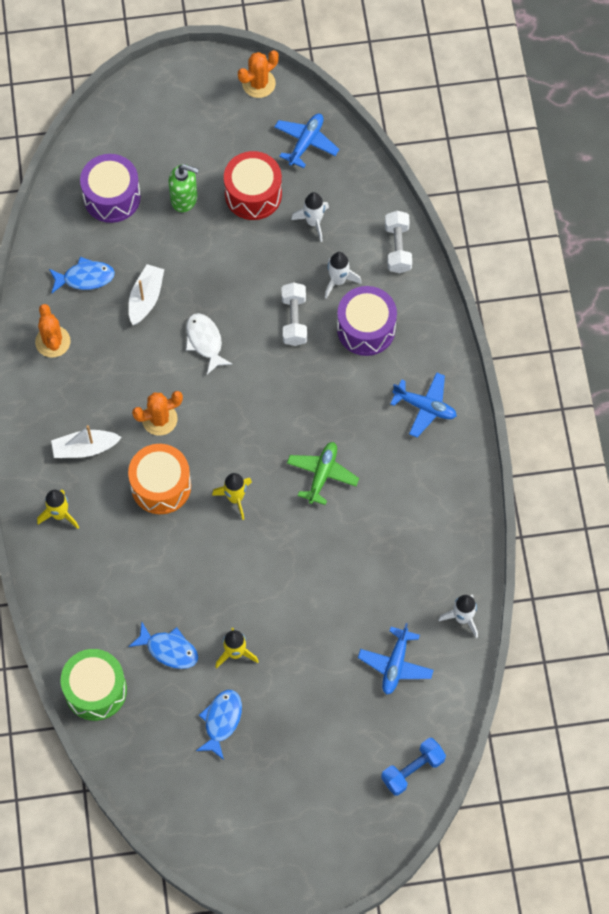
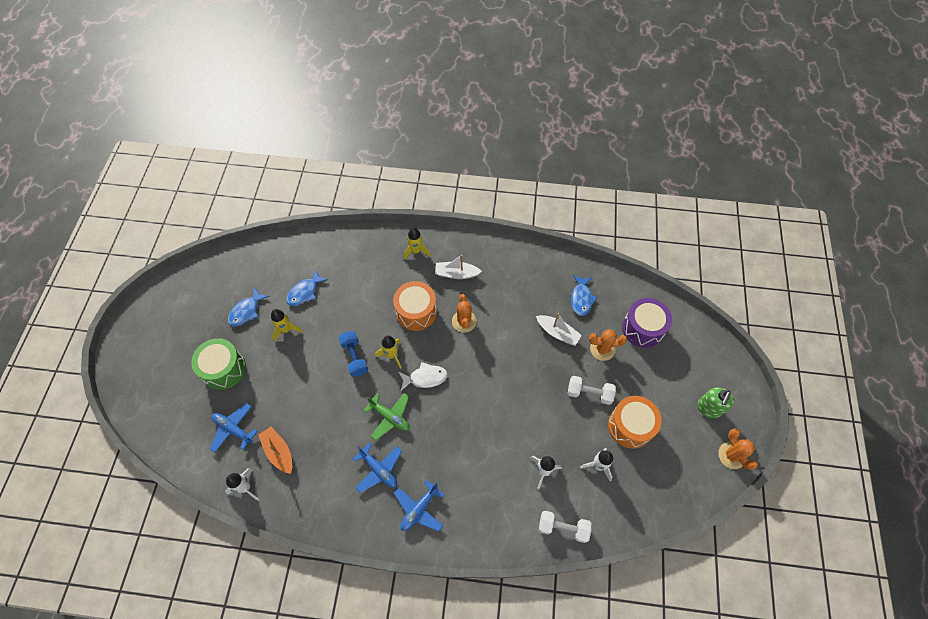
camera: 105 degrees right, 5 degrees down
(53, 342) = (537, 270): orange cactus -> orange cactus (602, 349)
(85, 448) = (456, 274): white boat -> white boat turned 90 degrees counterclockwise
(95, 690) = (297, 248): green drum -> green drum (224, 369)
(184, 199) = (633, 376): green soap dispenser -> green soap dispenser (708, 408)
(205, 341) = (515, 363): white fish -> white fish (425, 378)
(221, 721) = (246, 311): blue fish -> blue fish turned 90 degrees clockwise
(253, 194) = (630, 426): red drum -> orange drum
(294, 320) = (517, 429): white dumbbell -> white dumbbell (589, 393)
(306, 142) = (672, 479): blue plane -> blue plane (379, 469)
(366, 329) = (497, 481): purple drum -> none
(407, 595) = (279, 452): none -> orange boat
(412, 770) = (158, 420): blue dumbbell -> blue dumbbell (354, 357)

